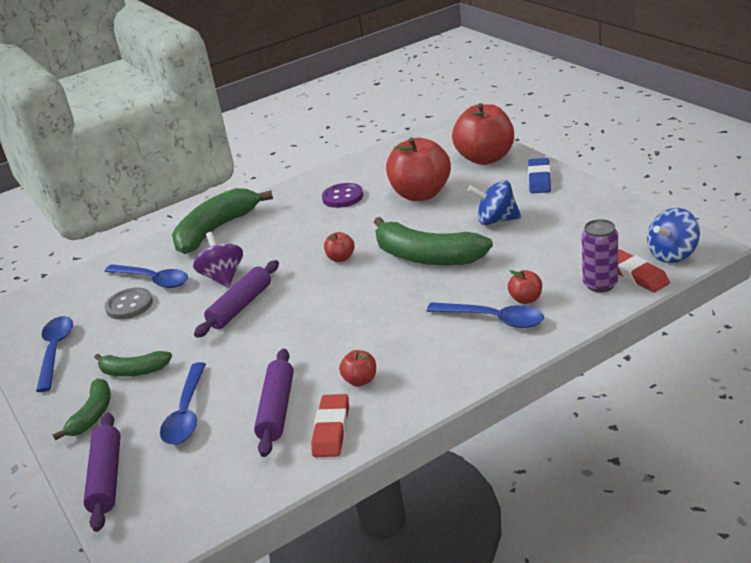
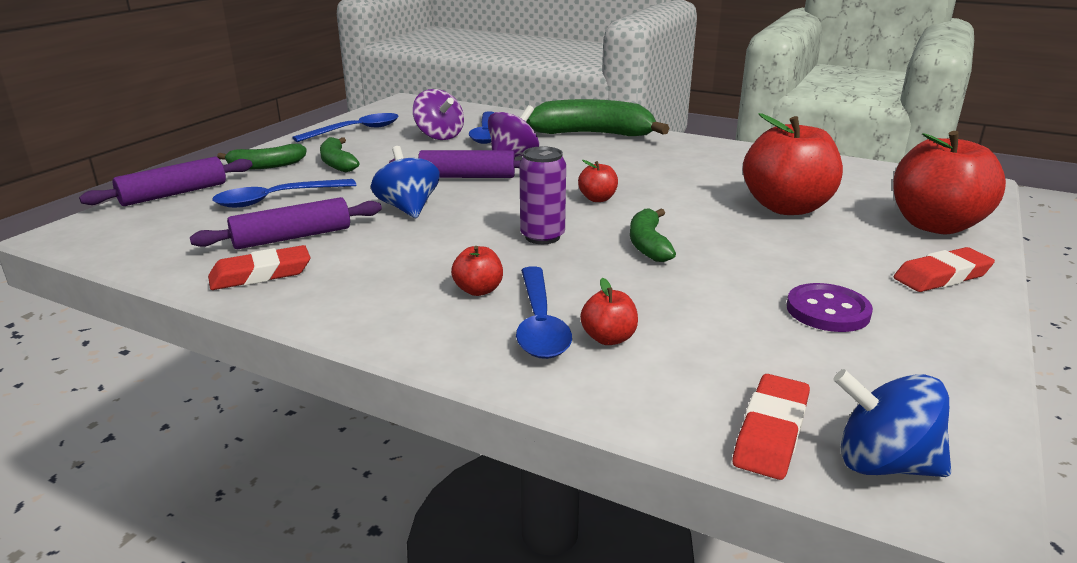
camera: 55 degrees right, 5 degrees down
(129, 305) = (439, 136): grey button -> purple spinning top
(343, 197) = (723, 170): purple button -> purple button (827, 311)
(360, 380) = (360, 268): red apple -> red apple (478, 290)
(427, 257) = (648, 244): green banana -> green banana, size x0.55
(496, 220) = (787, 269): blue spinning top -> blue spinning top (408, 208)
(539, 179) = (942, 276): blue eraser -> red eraser
(600, 284) = (706, 398): purple can -> purple can (542, 237)

